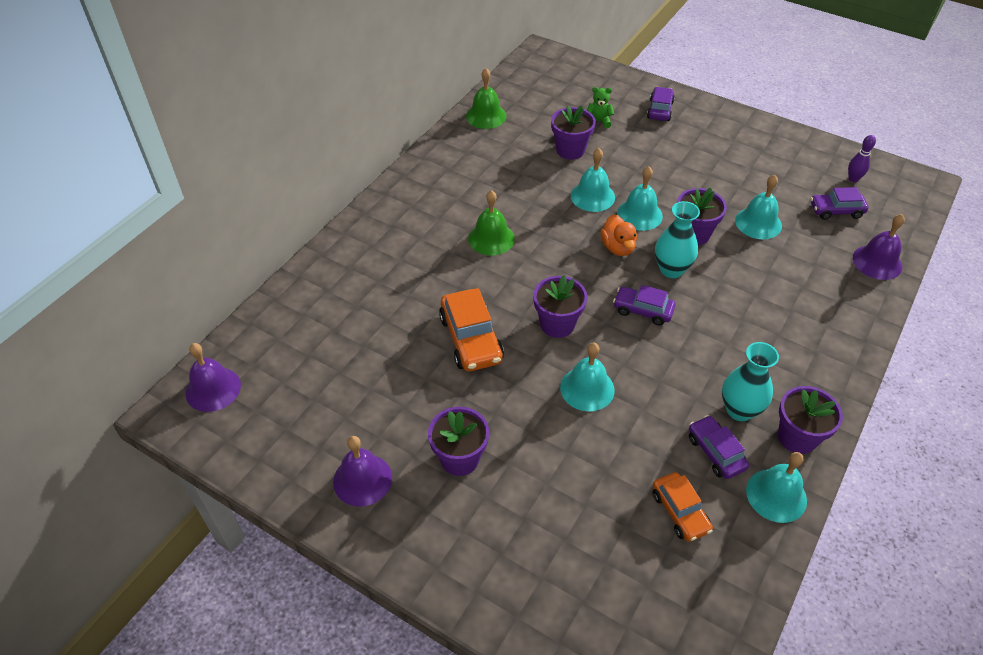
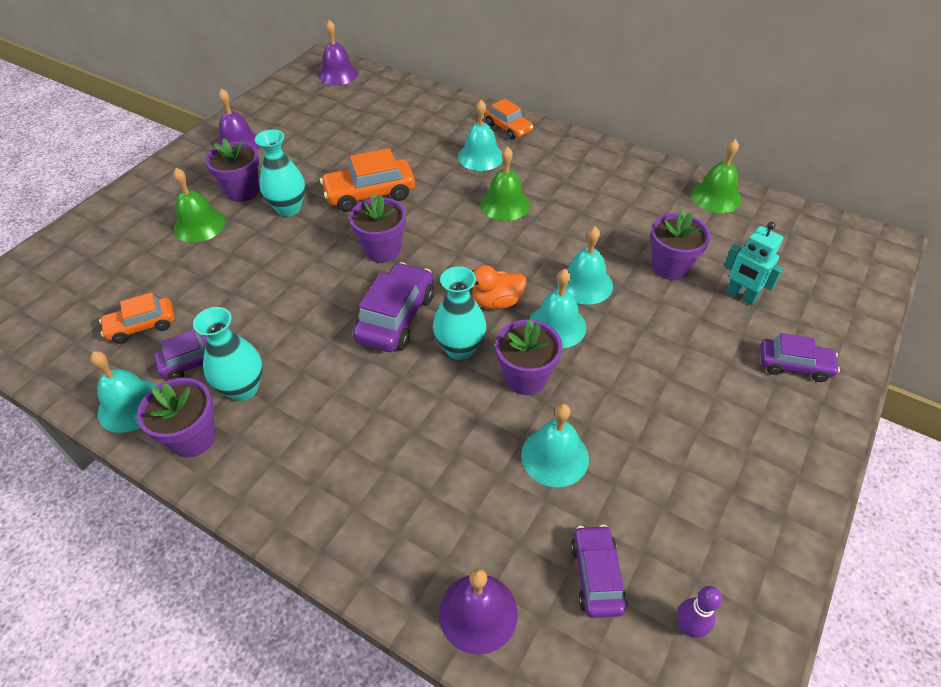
camera: 90 degrees right, 0 degrees up
(366, 232) = (508, 128): none -> orange car
(493, 408) = (288, 208): none -> turquoise vase
(521, 492) = (199, 225): none -> green bell
(587, 388) = (297, 269): turquoise bell -> turquoise bell (480, 156)
(598, 121) = (740, 296): green teddy bear -> turquoise robot
(643, 310) = (396, 317): purple car -> purple car, size x1.56

